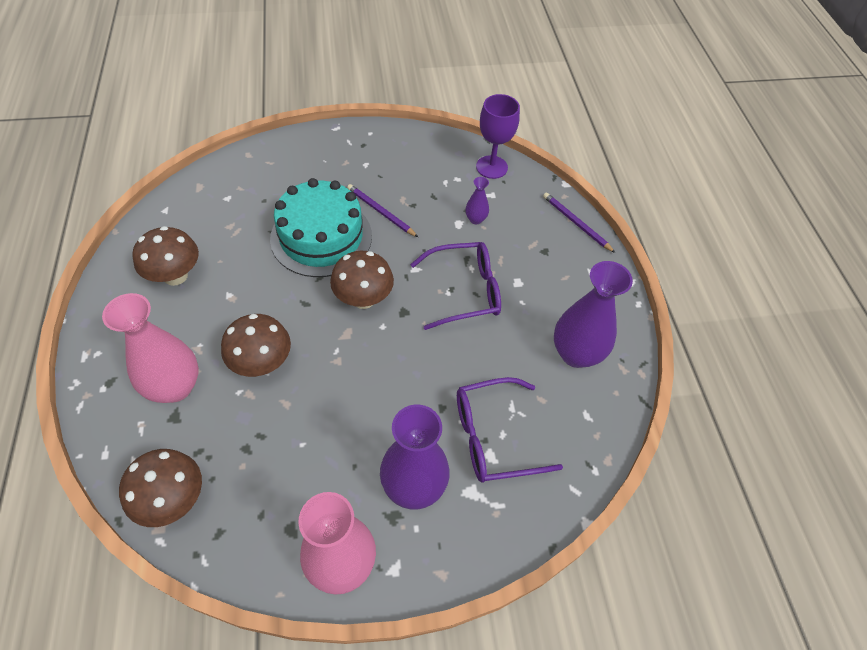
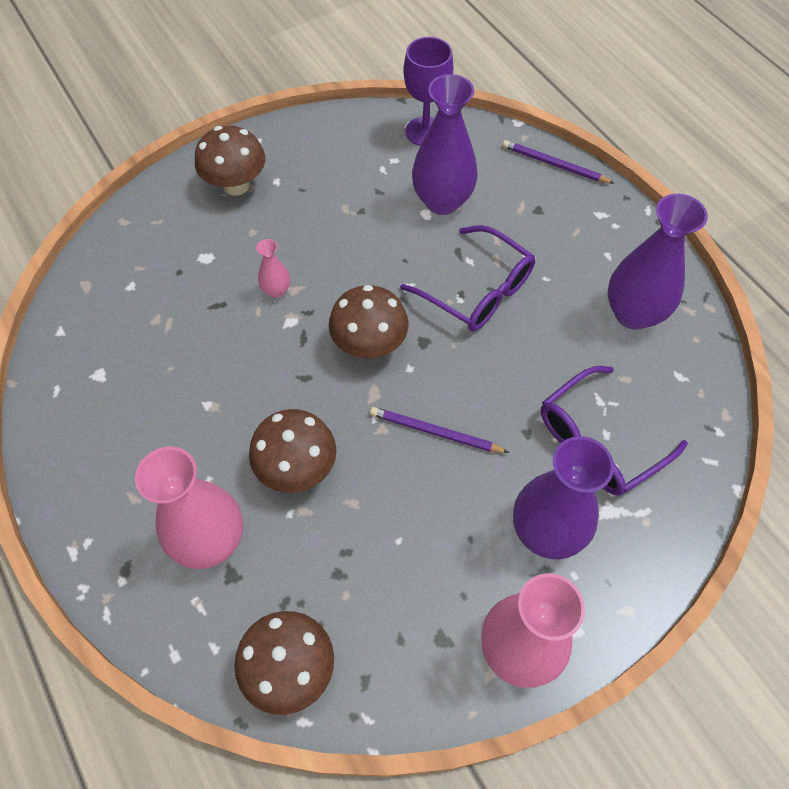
camera: 20 degrees left, 5 degrees up
(175, 276) = (126, 408): brown mushroom -> brown mushroom (236, 185)
(321, 237) = (276, 290): turquoise cake -> pink vase
(381, 212) = (329, 233): purple pencil -> purple pencil (435, 432)
(465, 291) = (477, 290): purple glasses -> purple glasses turned 75 degrees clockwise
(475, 219) = (442, 201): purple vase -> purple vase, size x2.15

